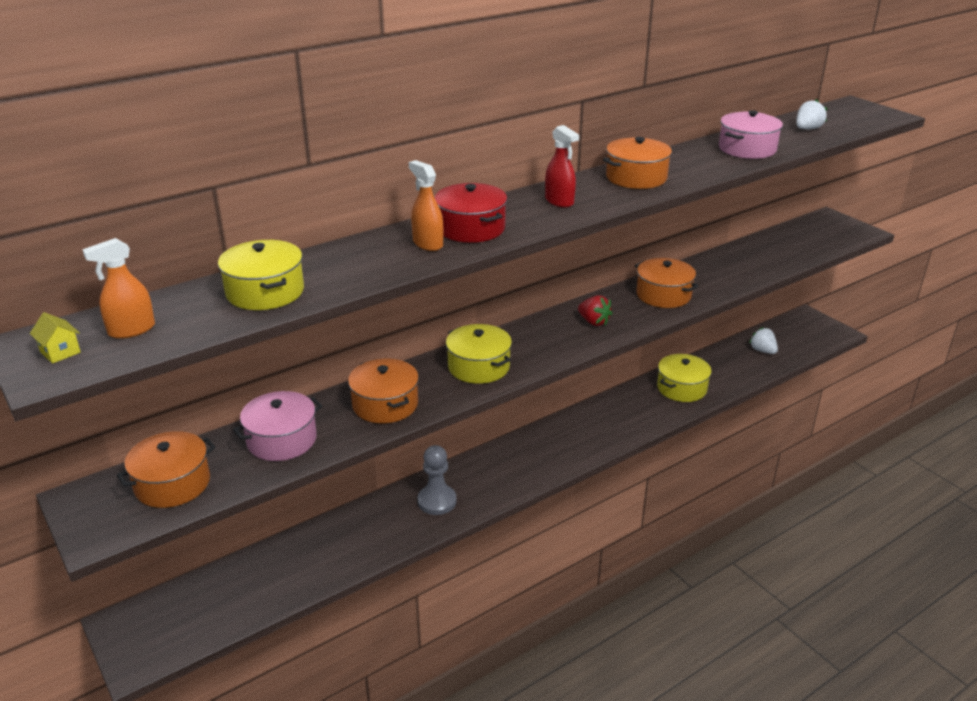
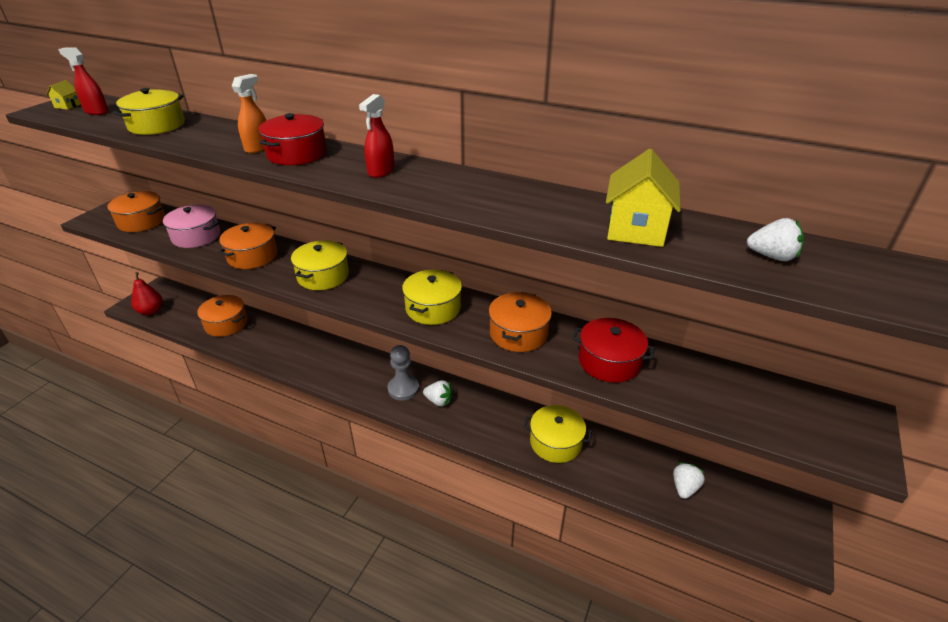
camera: 60 degrees right, 5 degrees up
(131, 330) = (96, 111): orange spray bottle -> red spray bottle
(181, 638) = (151, 311): none -> red pear
(437, 501) = (310, 356): grey pawn -> grey pawn (403, 388)
(584, 433) = (439, 401): none -> white strawberry
(594, 322) = (433, 308): red strawberry -> yellow pot
(636, 177) = (473, 190): orange pot -> orange pot (226, 324)
(725, 272) = (609, 361): none -> red pot
(747, 149) = (636, 230): pink pot -> yellow house

